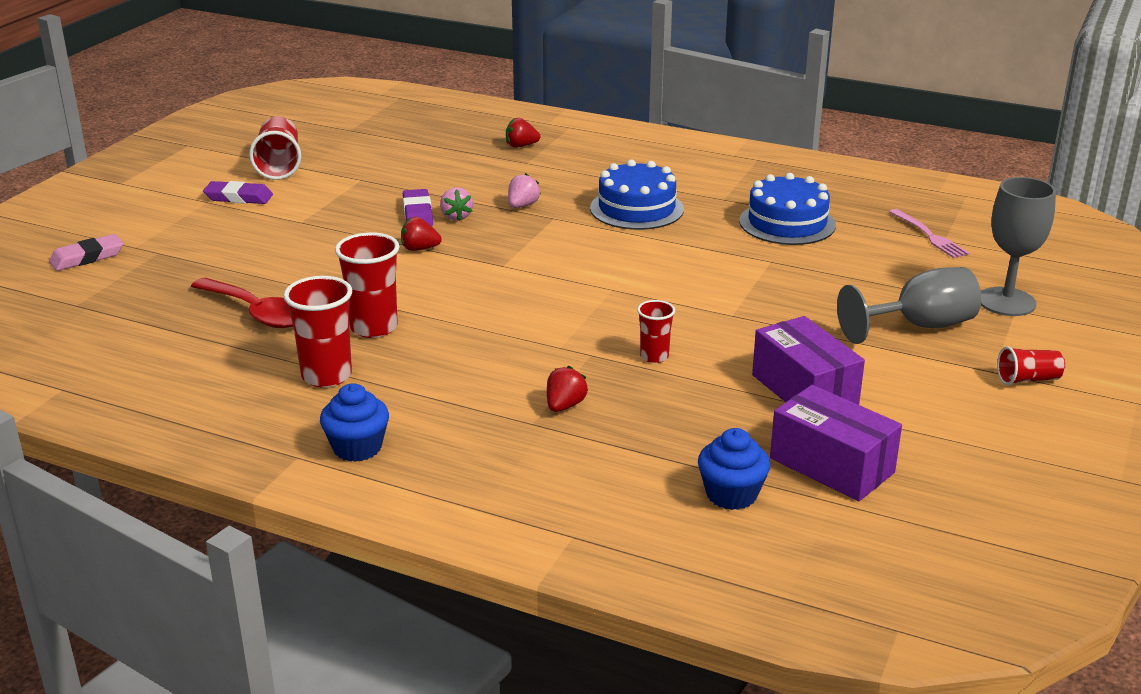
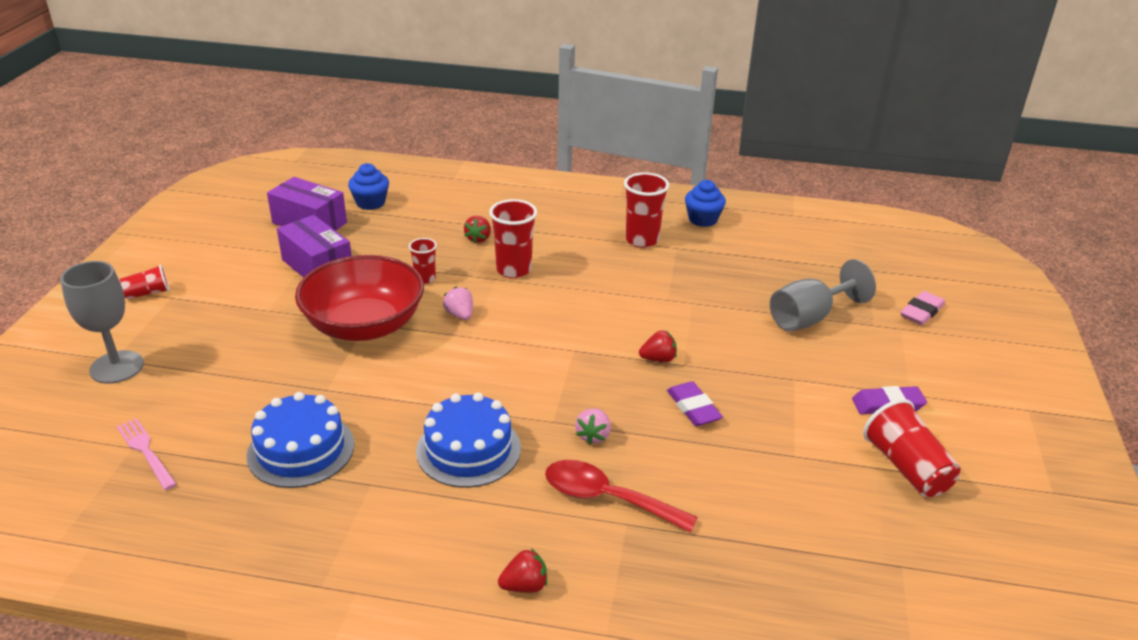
camera: 165 degrees right, 5 degrees up
(256, 312) = (733, 279): red spoon -> red spoon (607, 498)
(357, 448) = (590, 203): blue cupcake -> blue cupcake (703, 219)
(373, 327) = (638, 277): red cup -> red cup (514, 270)
(456, 217) = (652, 408): pink strawberry -> pink strawberry (460, 315)
(521, 146) = (651, 563): red strawberry -> red strawberry (524, 586)
(734, 312) = (364, 325): none -> red bowl
(919, 326) = (210, 331): grey goblet -> grey goblet (809, 318)

